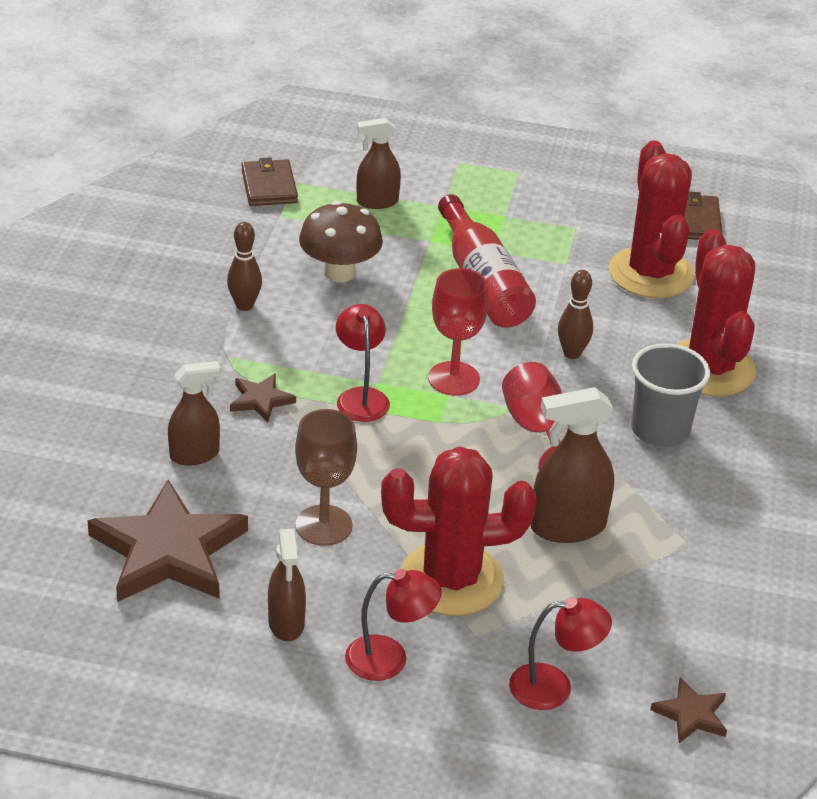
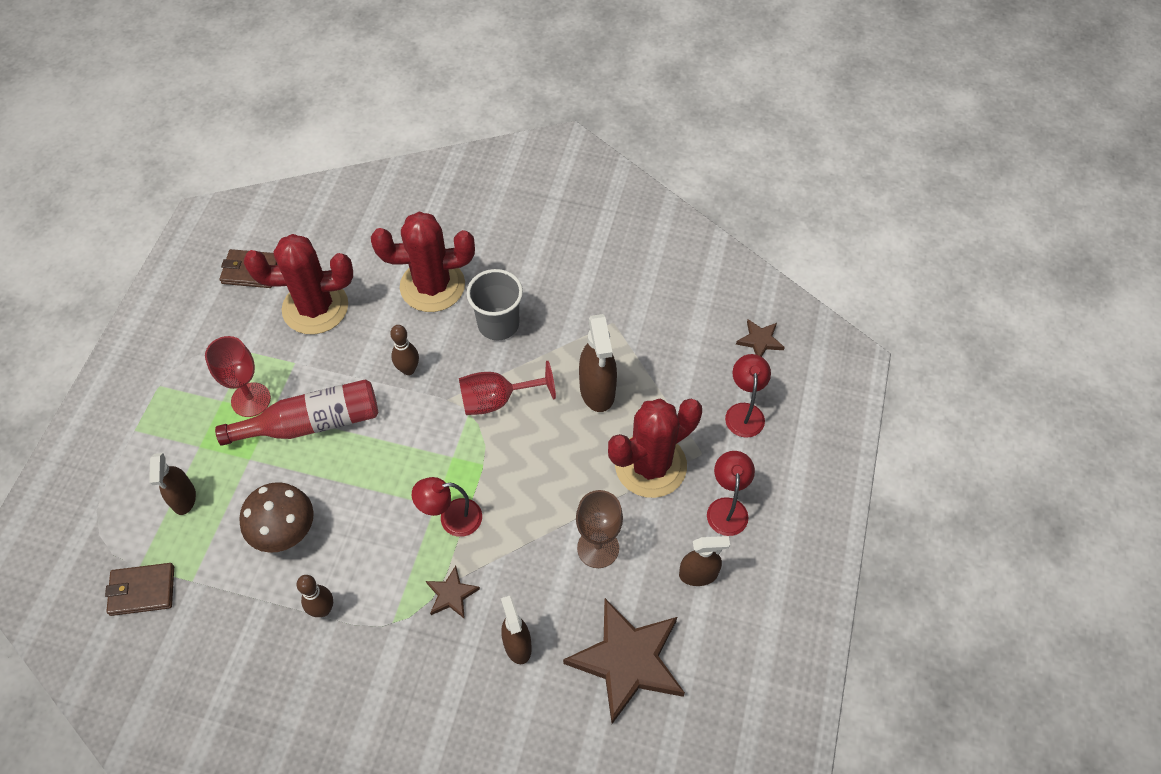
camera: 85 degrees left, 20 degrees up
(451, 579) = (650, 465): red cactus -> red cactus turned 60 degrees clockwise
(453, 379) = (433, 451): red goblet -> red goblet (251, 400)

